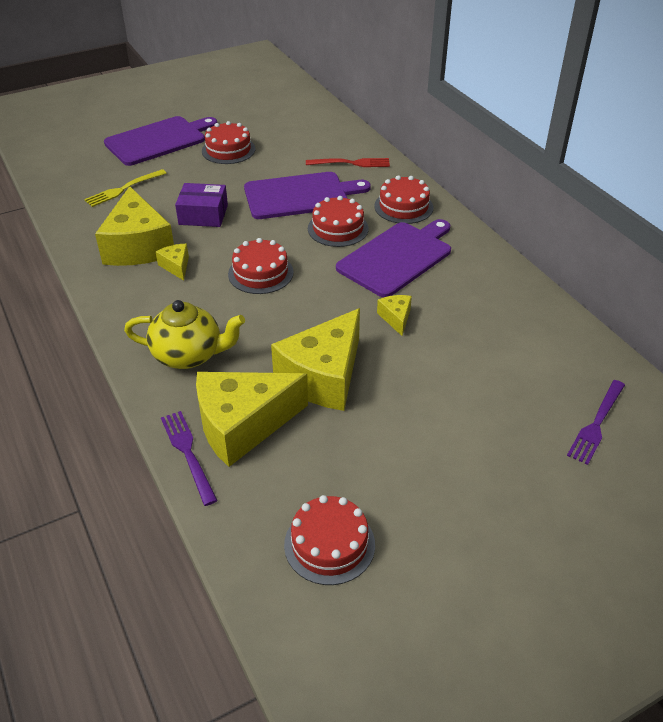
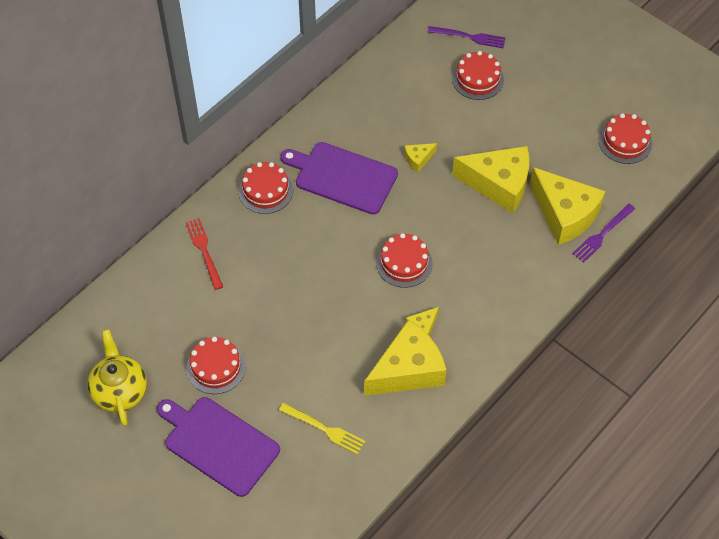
camera: 110 degrees left, 15 degrees up
(189, 355) = (518, 272): yellow teapot -> yellow teapot (120, 390)
(203, 215) = (340, 340): purple box -> none
(300, 195) = (278, 274): purple cutting board -> none
(338, 228) = (319, 229): red cake -> red cake (477, 79)

